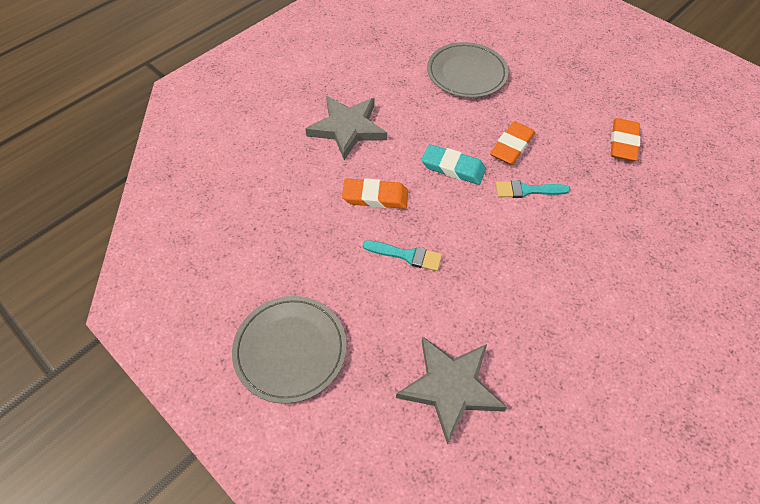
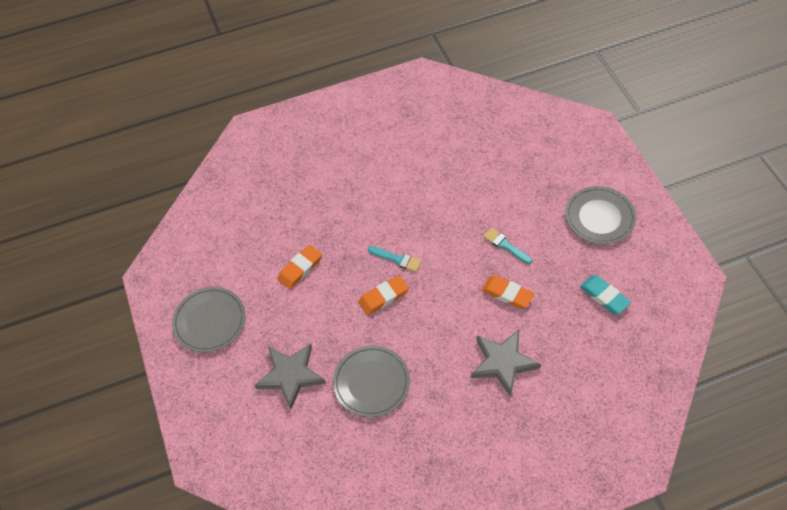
camera: 150 degrees left, 0 degrees up
(450, 387) = (516, 169): grey star -> grey star (290, 375)
(453, 168) = (438, 296): turquoise eraser -> turquoise eraser (604, 296)
(658, 70) = (209, 321): none -> grey plate

